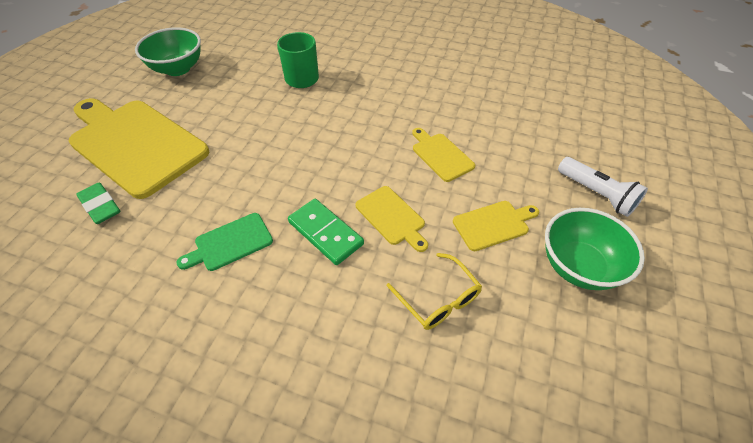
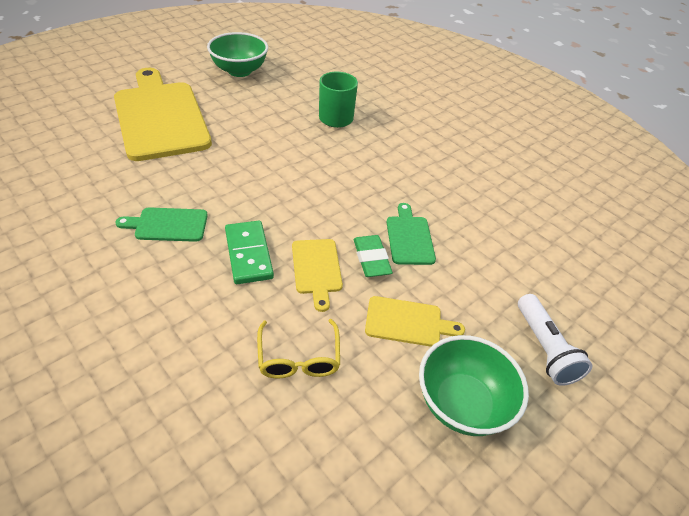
camera: 25 degrees right, 5 degrees down
(101, 206) = (99, 153): green eraser -> green eraser (371, 259)
(441, 155) = (409, 237): yellow cutting board -> green cutting board

